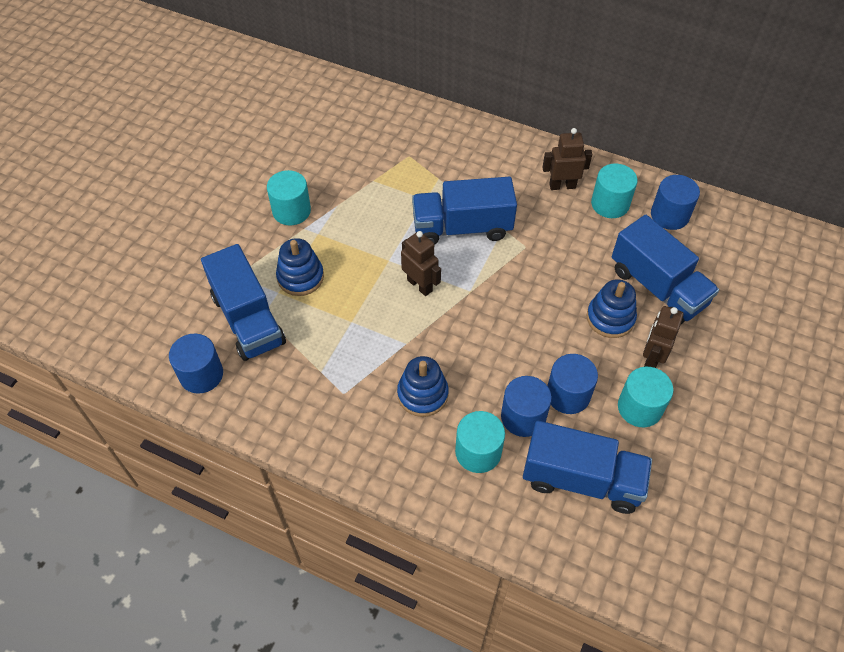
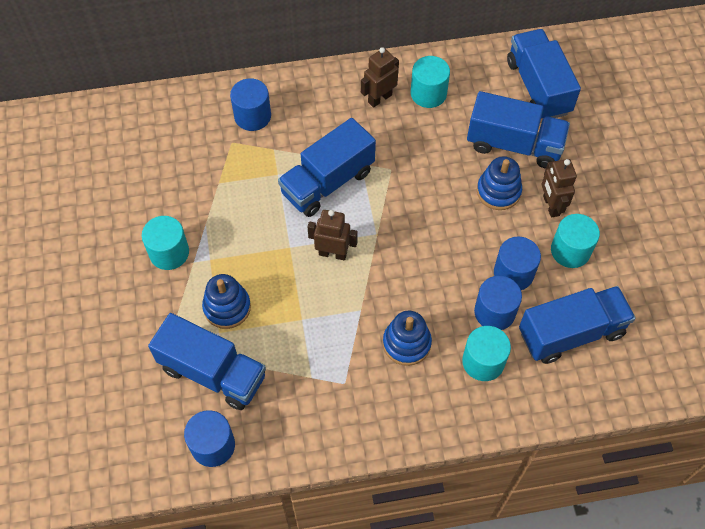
camera: 35 degrees left, 5 degrees up
(669, 215) = (480, 77): blue cylinder -> blue cylinder (252, 116)
(721, 251) = (538, 87): none -> blue truck

